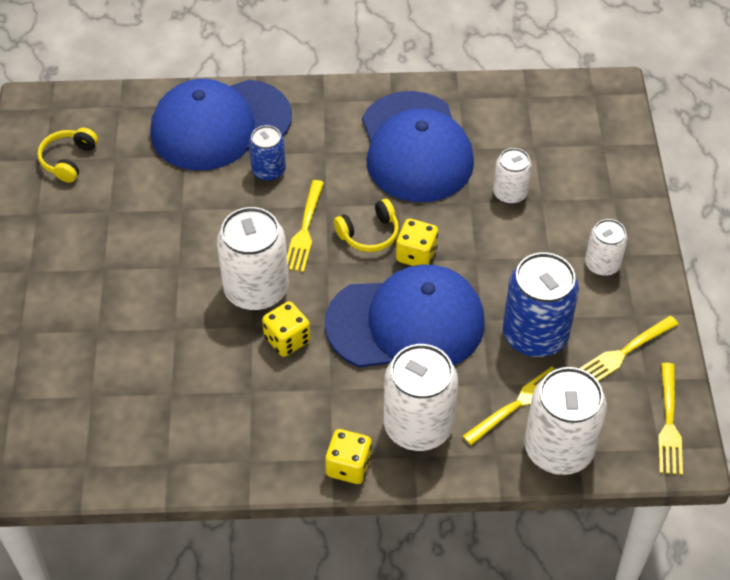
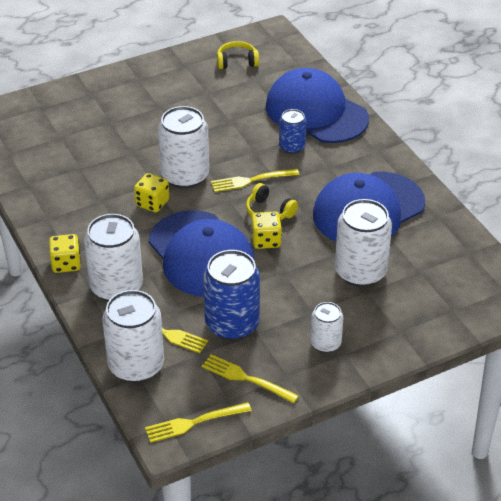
camera: 65 degrees right, 10 degrees down
(510, 193) = (360, 272): white can -> white can, size x1.78

